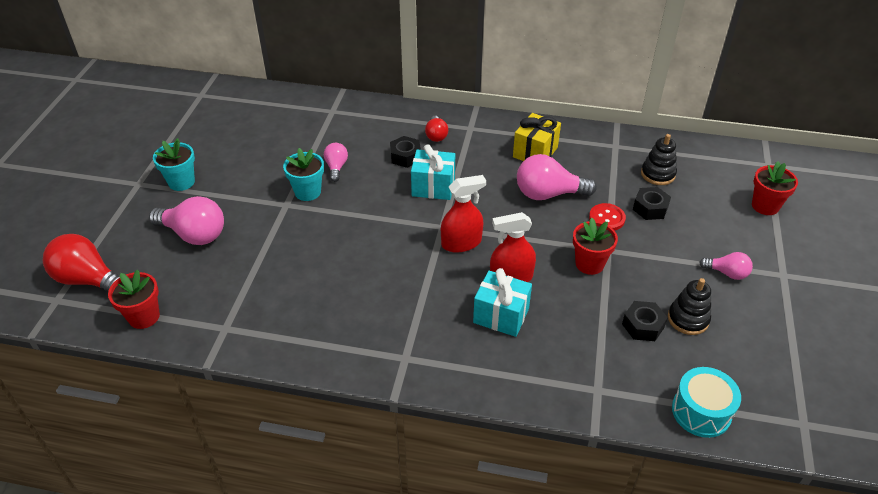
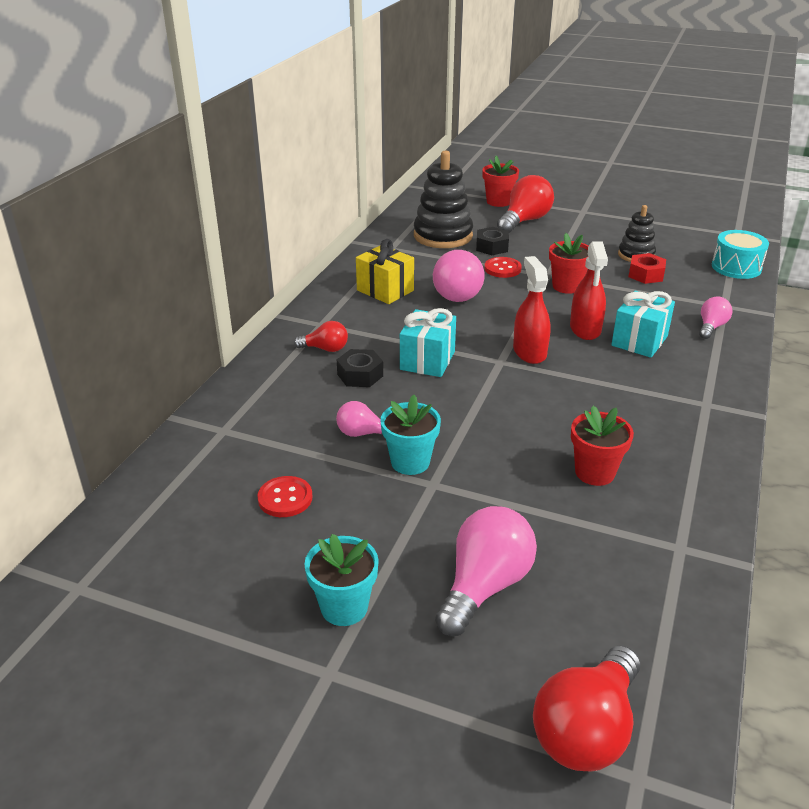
camera: 80 degrees left, 10 degrees down
(144, 317) = (668, 641): red flower pot -> red flower pot (595, 472)
(269, 146) = (285, 498): none -> red button
(643, 326) = (646, 275): black nut -> red nut
(658, 174) = (443, 236): black stacking toy -> black stacking toy, size x1.71
(727, 228) = (524, 221): none -> red light bulb
(727, 273) = (580, 231): pink light bulb -> pink light bulb (711, 327)

